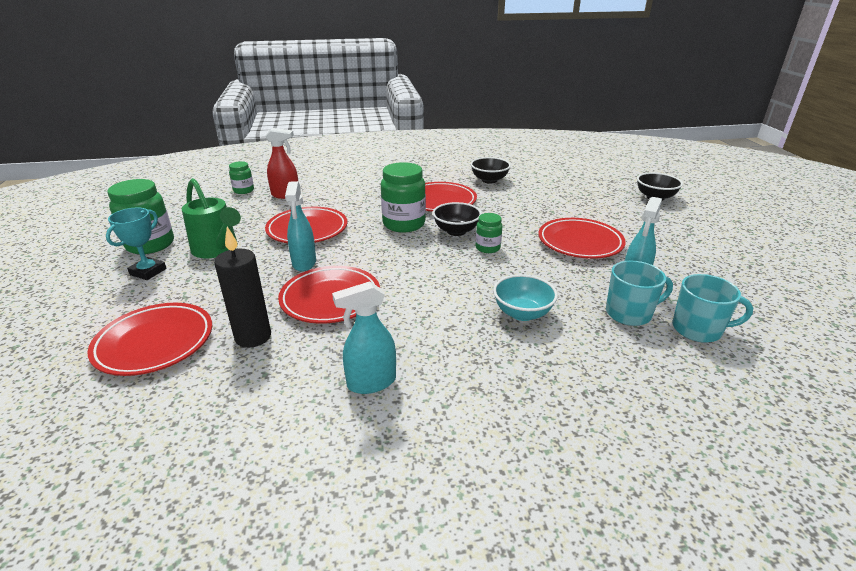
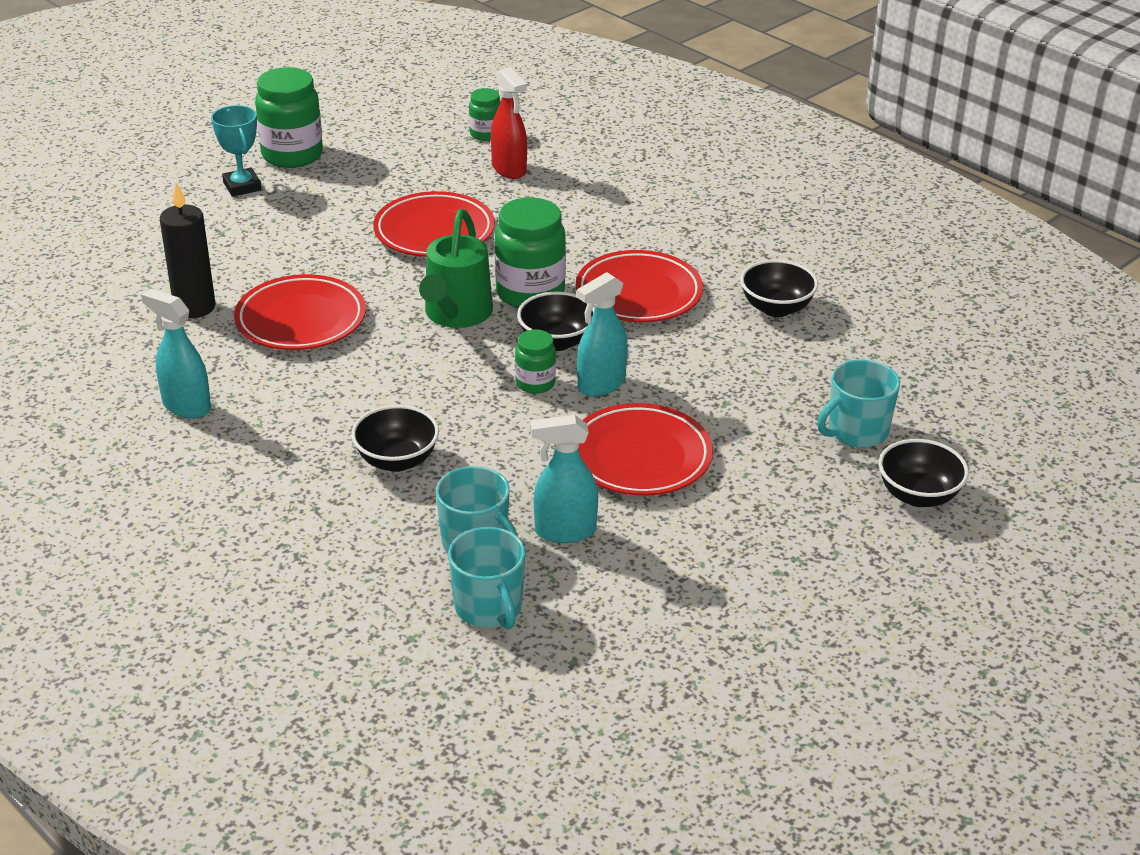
camera: 55 degrees right, 5 degrees up
(148, 272) = (242, 186): turquoise trophy -> turquoise trophy turned 75 degrees clockwise
(155, 343) = (139, 260): red plate -> none
(218, 250) = (325, 200): green watering can -> green watering can (456, 315)
(304, 263) = (355, 268): turquoise spray bottle -> turquoise spray bottle (601, 385)
(522, 313) = (397, 460): turquoise bowl -> black bowl
(599, 194) = (856, 431): none -> turquoise mug

